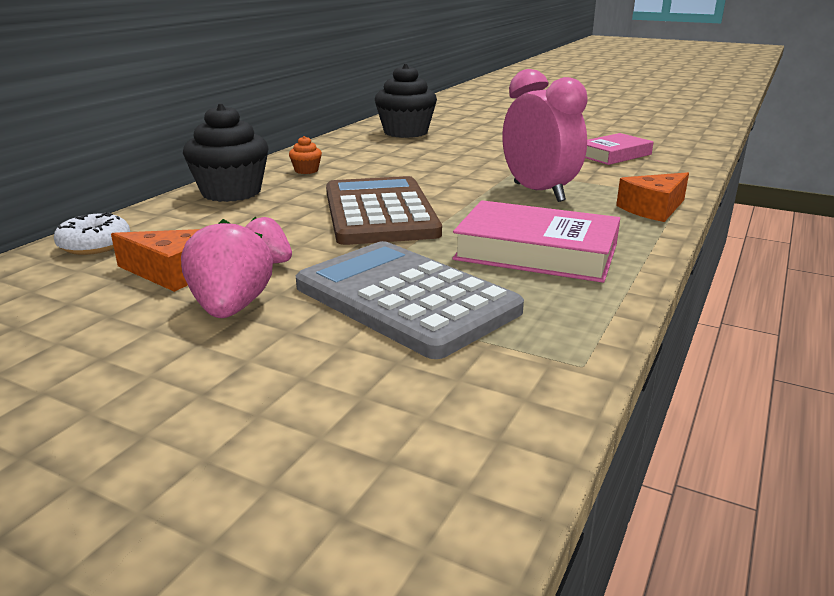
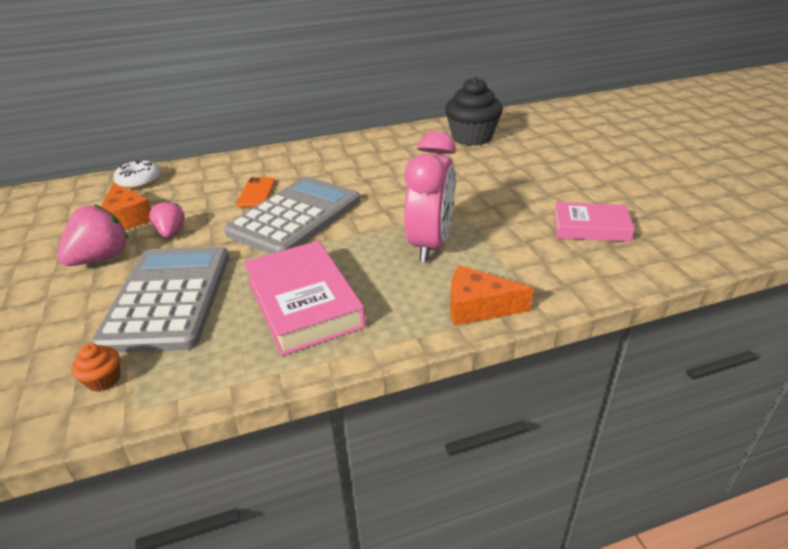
camera: 45 degrees right, 10 degrees up
(231, 192) = (260, 163): black cupcake -> none
(289, 210) = (256, 192): none -> orange phone
(306, 170) = (333, 157): orange cupcake -> orange cupcake (104, 380)
(380, 212) = (295, 217): brown calculator -> grey calculator

